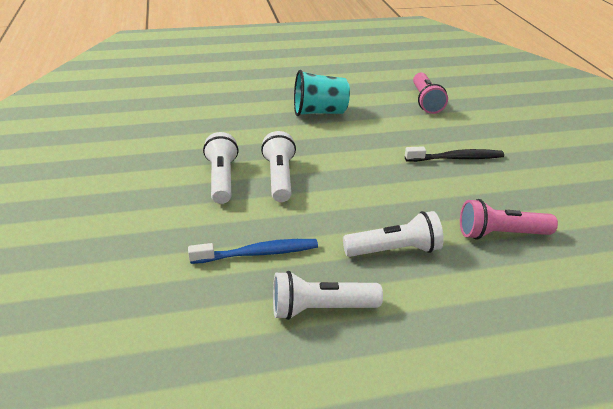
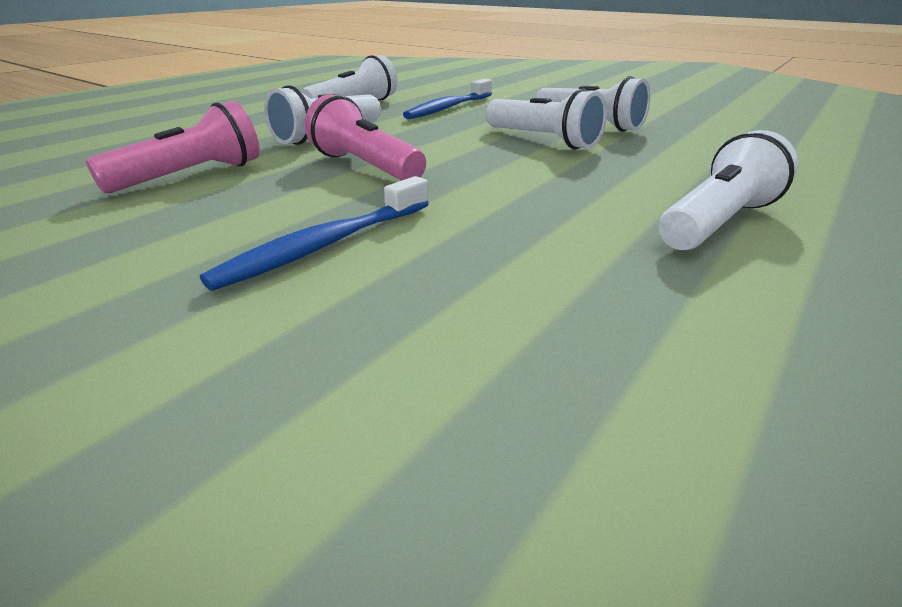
camera: 140 degrees right, 5 degrees down
(319, 112) = (717, 222): turquoise cup -> white flashlight
(425, 101) = (606, 398): pink flashlight -> pink flashlight (365, 166)
(456, 158) = (325, 245): black toothbrush -> blue toothbrush

